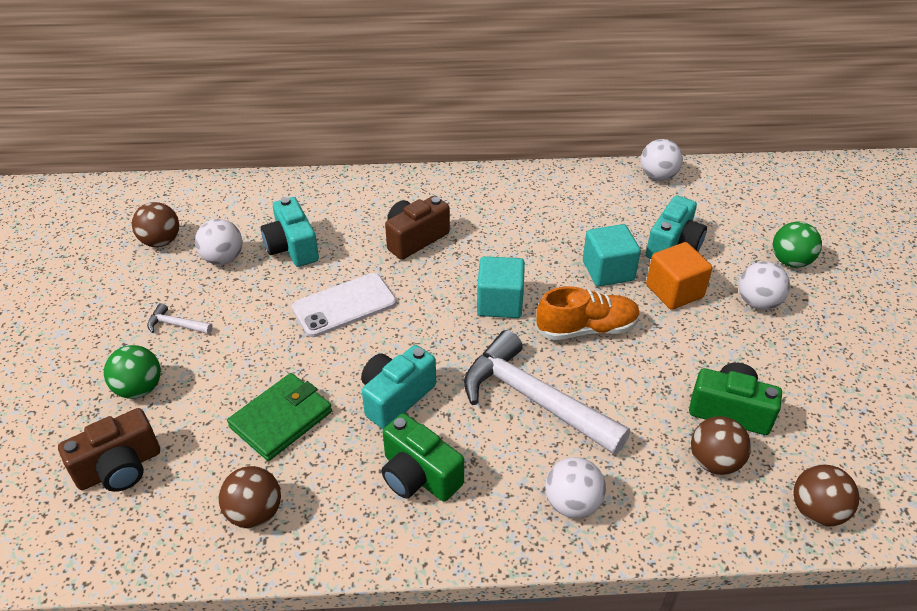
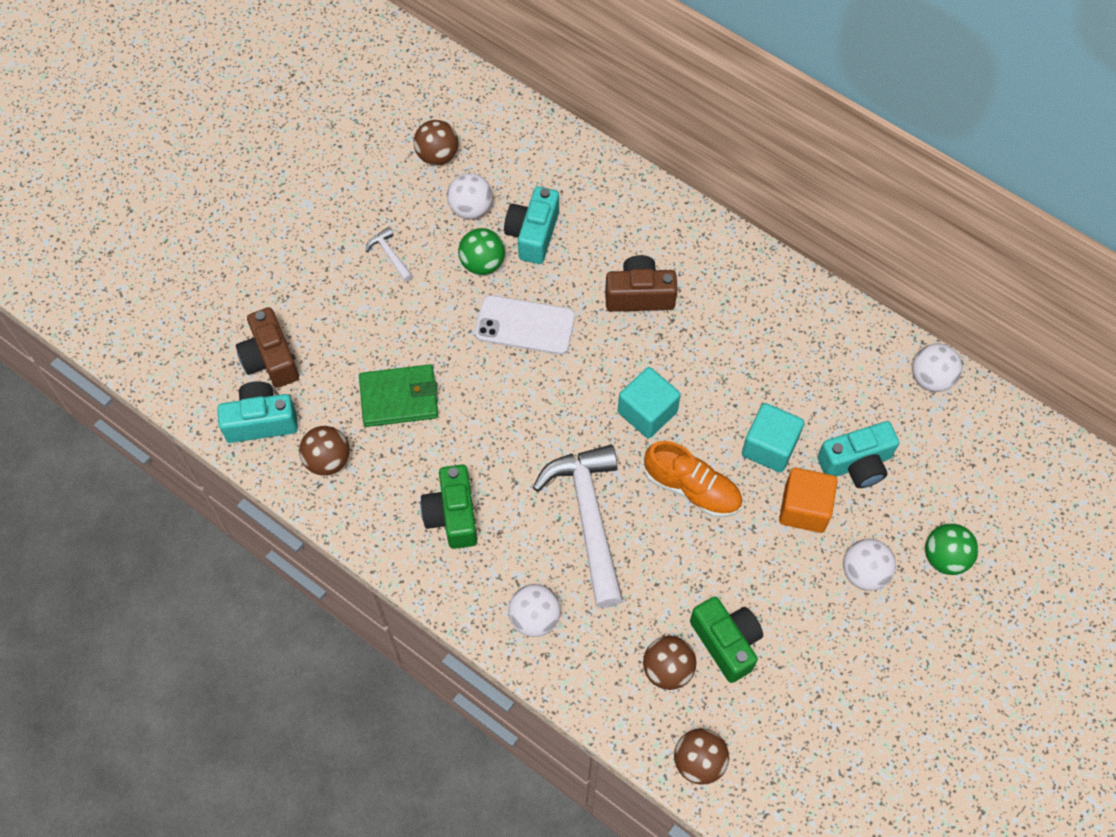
camera: 40 degrees right, 20 degrees up
(119, 468) = (270, 359): brown camera -> brown camera turned 60 degrees clockwise
(139, 388) = (325, 298): green ball -> green ball (482, 263)
(396, 397) = (492, 439): turquoise camera -> turquoise camera (261, 421)

